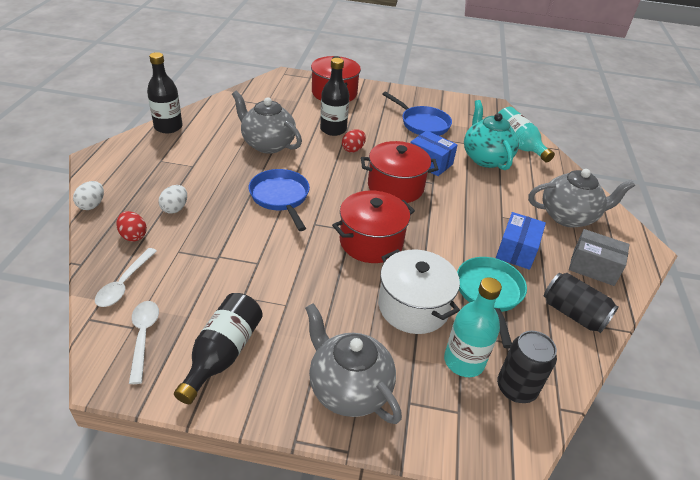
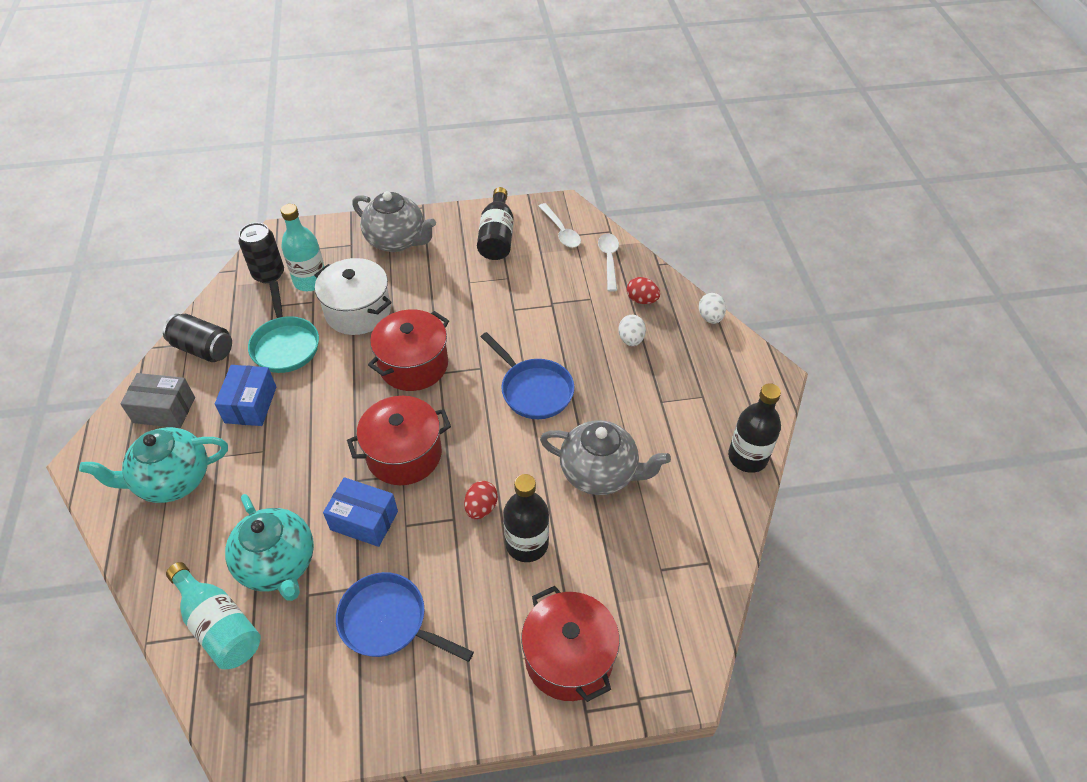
camera: 165 degrees right, 10 degrees up
(568, 217) = (172, 480): grey teapot -> turquoise teapot

